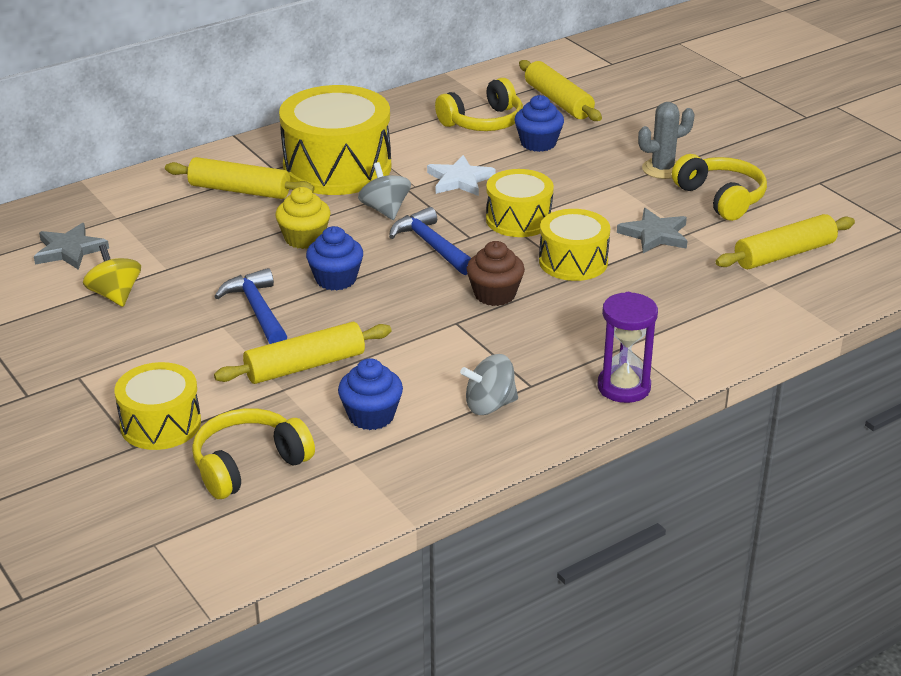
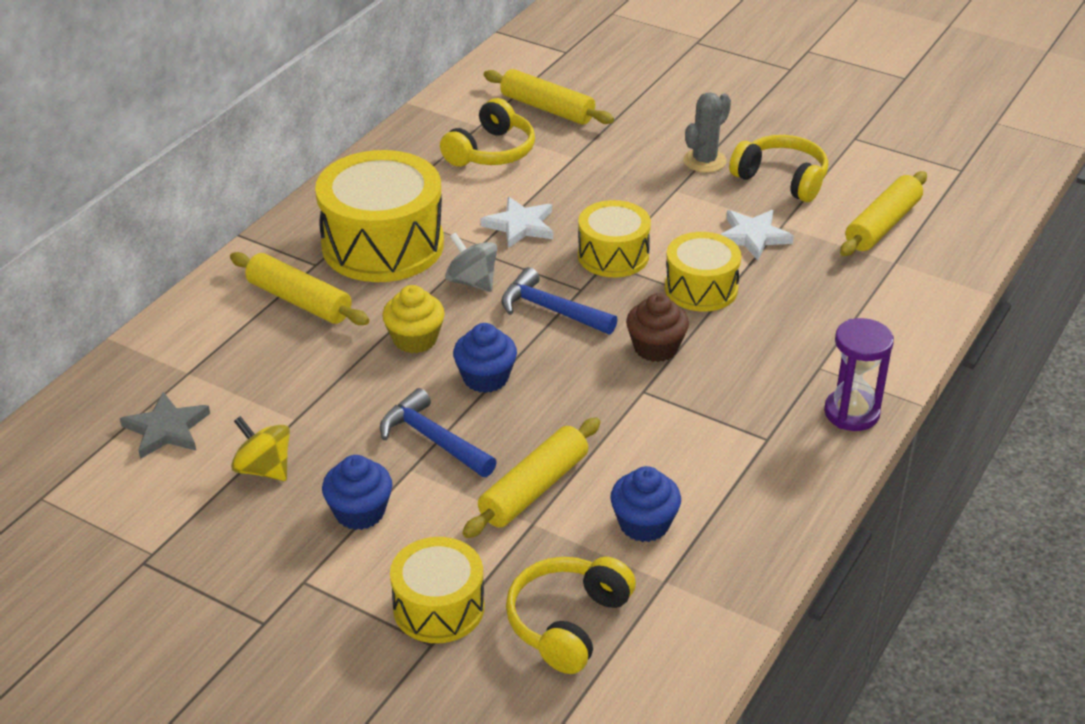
camera: 25 degrees left, 5 degrees up
(240, 190) = (299, 300): yellow rolling pin -> yellow rolling pin turned 45 degrees clockwise
(489, 405) = (746, 474): grey spinning top -> none
(538, 143) = (564, 162): blue cupcake -> blue cupcake (359, 512)
(655, 234) = (753, 236): grey star -> white star

